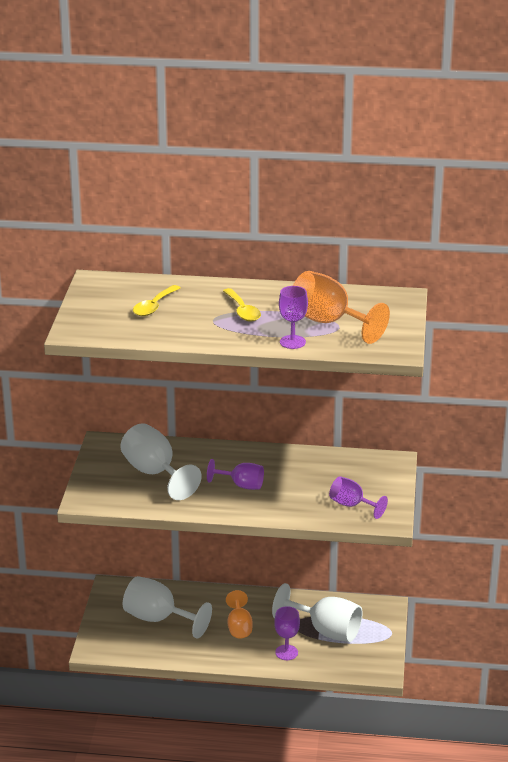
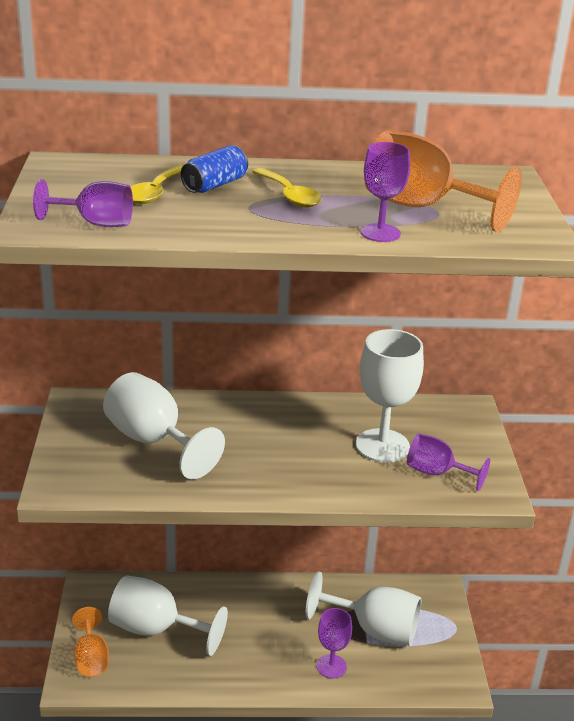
camera: 10 degrees left, 0 degrees up
(195, 301) = (215, 185): none -> blue can
(239, 627) = (263, 633): orange goblet -> orange goblet (91, 658)
(241, 485) = (278, 452): purple goblet -> purple goblet (95, 223)
(319, 484) = (382, 446): none -> white goblet

